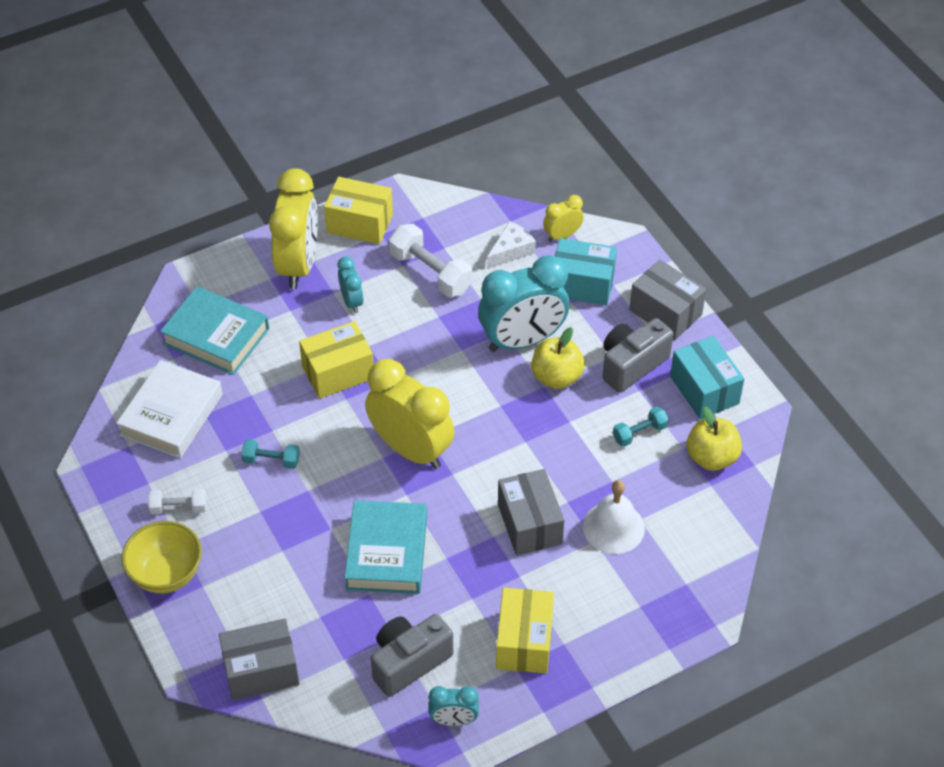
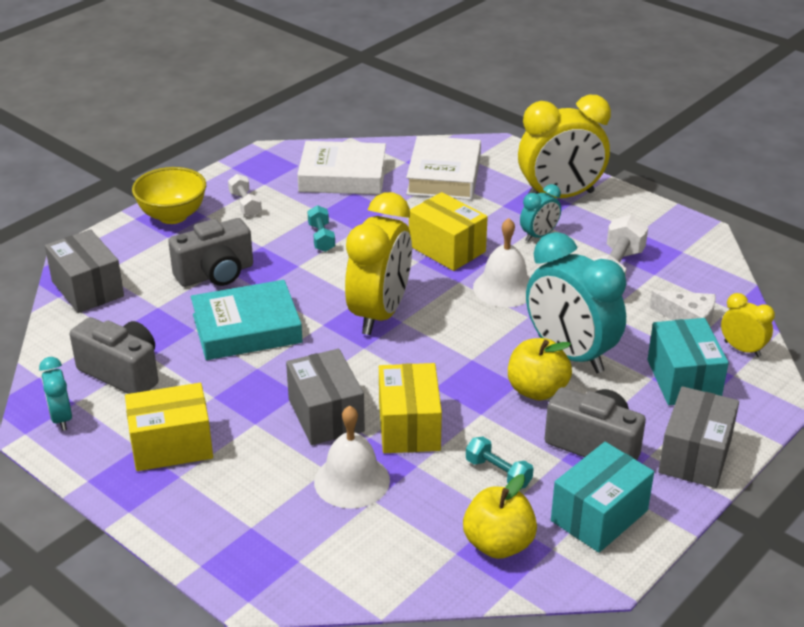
camera: 70 degrees right, 15 degrees down
(216, 336) = (444, 176): turquoise book -> white book
(289, 558) = (216, 274): none -> grey camera
(359, 223) = (640, 217): yellow box -> yellow box (409, 427)
(415, 351) = (504, 288): none -> white bell
(529, 524) = (326, 415): grey box -> grey box turned 75 degrees counterclockwise

